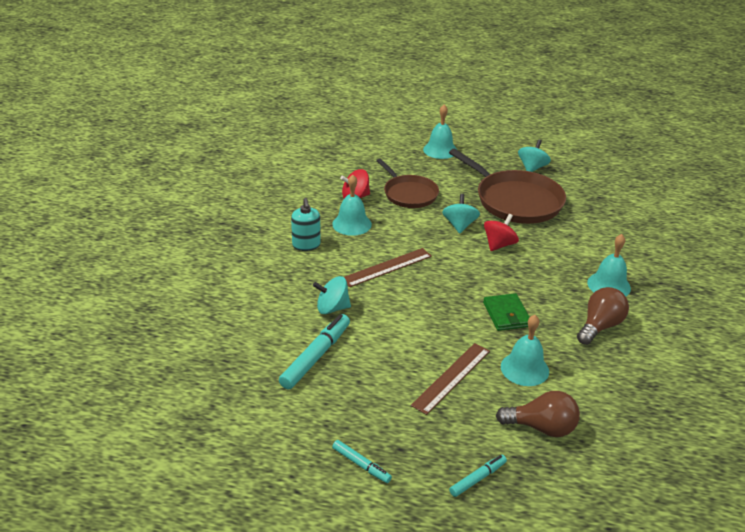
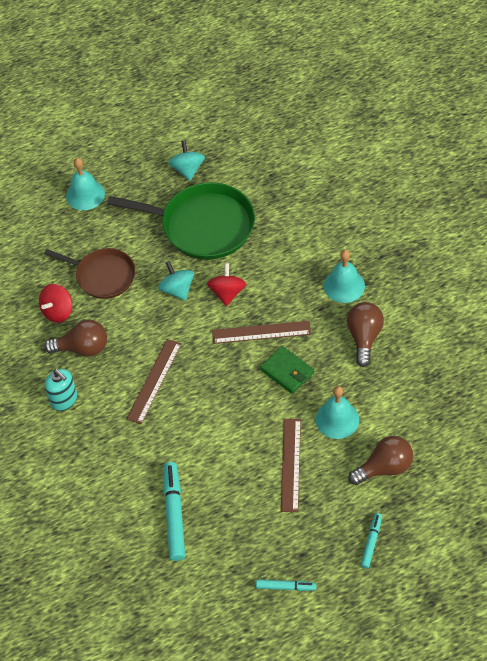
camera: 30 degrees left, 20 degrees up
(332, 308) = (146, 456): turquoise spinning top -> none
(352, 224) = (82, 348): turquoise bell -> brown light bulb
(506, 280) = (261, 332): none -> brown ruler
(515, 200) = (203, 226): brown pan -> green pan

